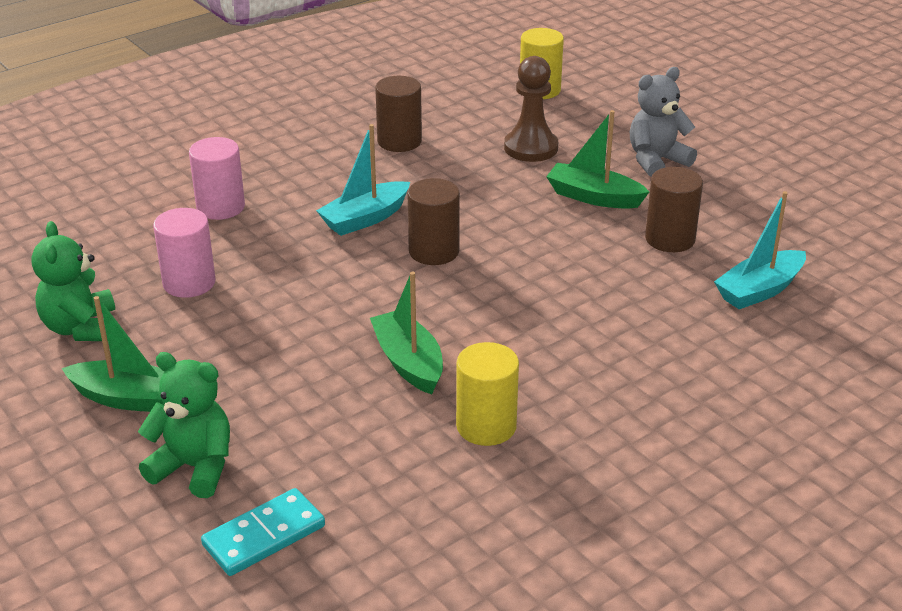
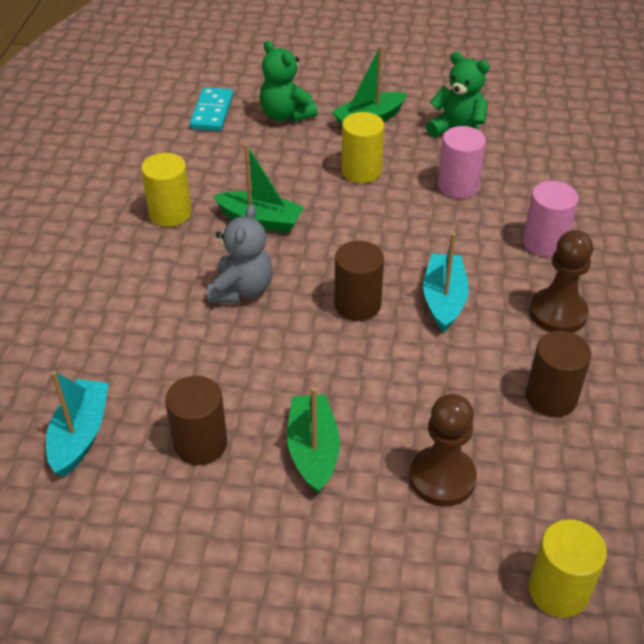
camera: 135 degrees right, 10 degrees up
(194, 467) = (286, 115): green teddy bear -> green teddy bear turned 75 degrees clockwise
(240, 349) = (361, 171): none -> yellow cylinder
(305, 170) = (558, 313): none -> brown pawn
(594, 197) = (313, 450): green boat -> green boat turned 75 degrees counterclockwise
(656, 161) = (312, 552): grey teddy bear -> grey teddy bear (241, 290)

